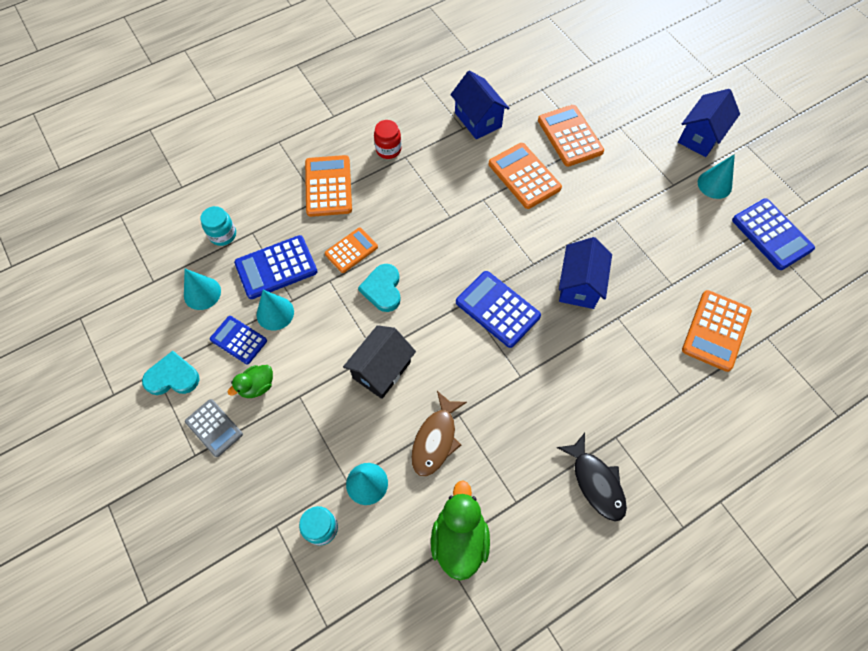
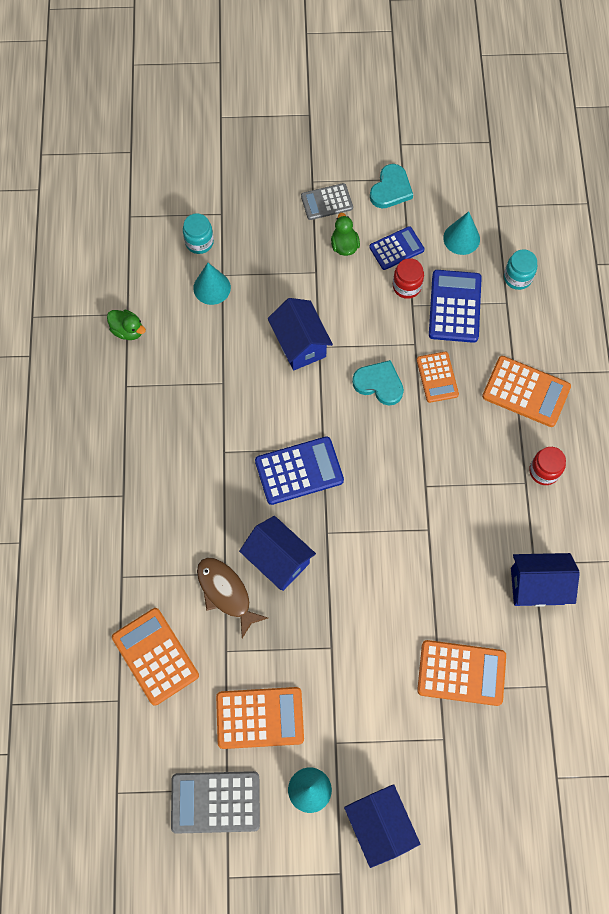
camera: 120 degrees right, 5 degrees up
(275, 313) = (406, 286): turquoise cone -> red jar
(382, 370) = (300, 344): black house -> blue house
(435, 439) = (213, 354): brown fish -> brown fish (226, 593)
(459, 538) = (128, 330): green duck -> green duck, size x0.58
(524, 176) = (434, 588): orange calculator -> orange calculator (260, 718)
(596, 482) = (99, 455): black fish -> none
(771, 234) = (215, 802): blue calculator -> grey calculator

